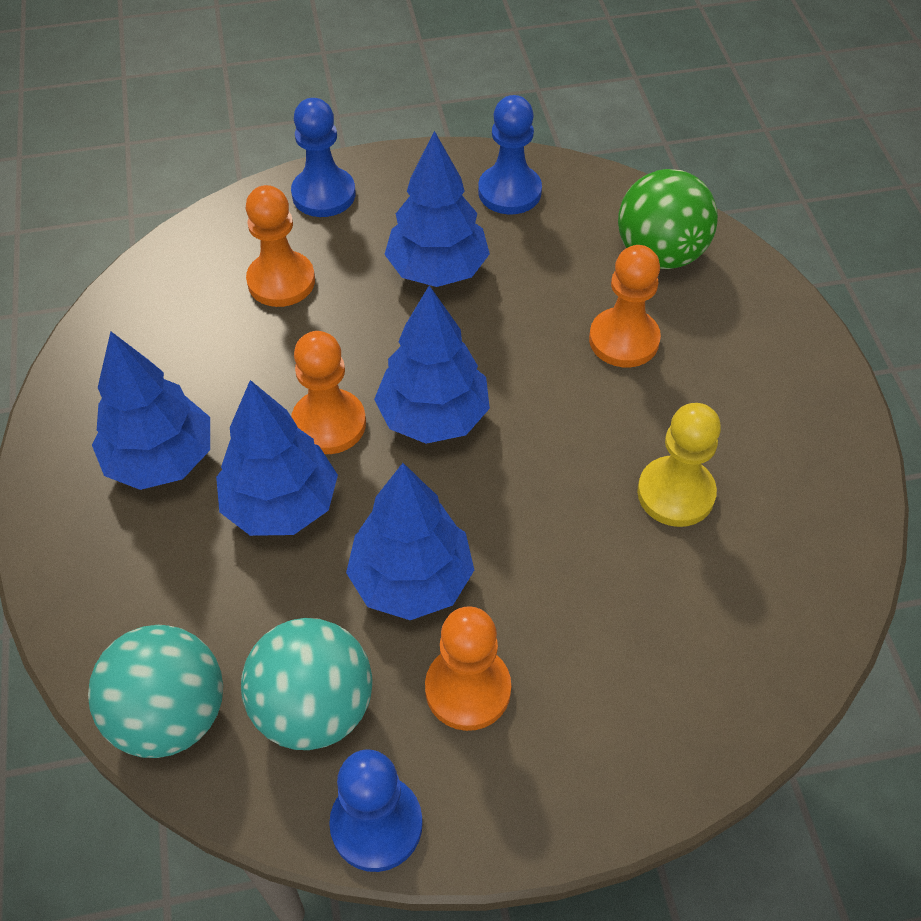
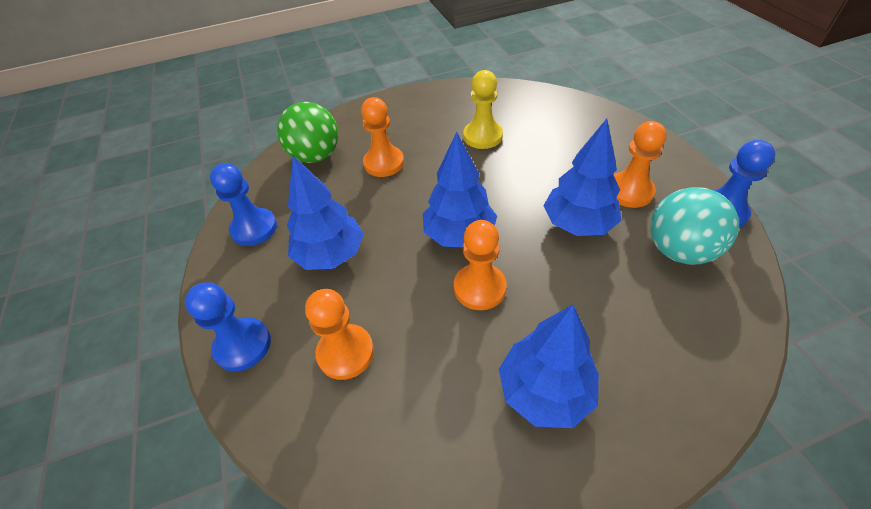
camera: 95 degrees left, 5 degrees down
(170, 715) = (730, 320): turquoise ball -> none
(281, 505) = (554, 299): blue tree -> none

